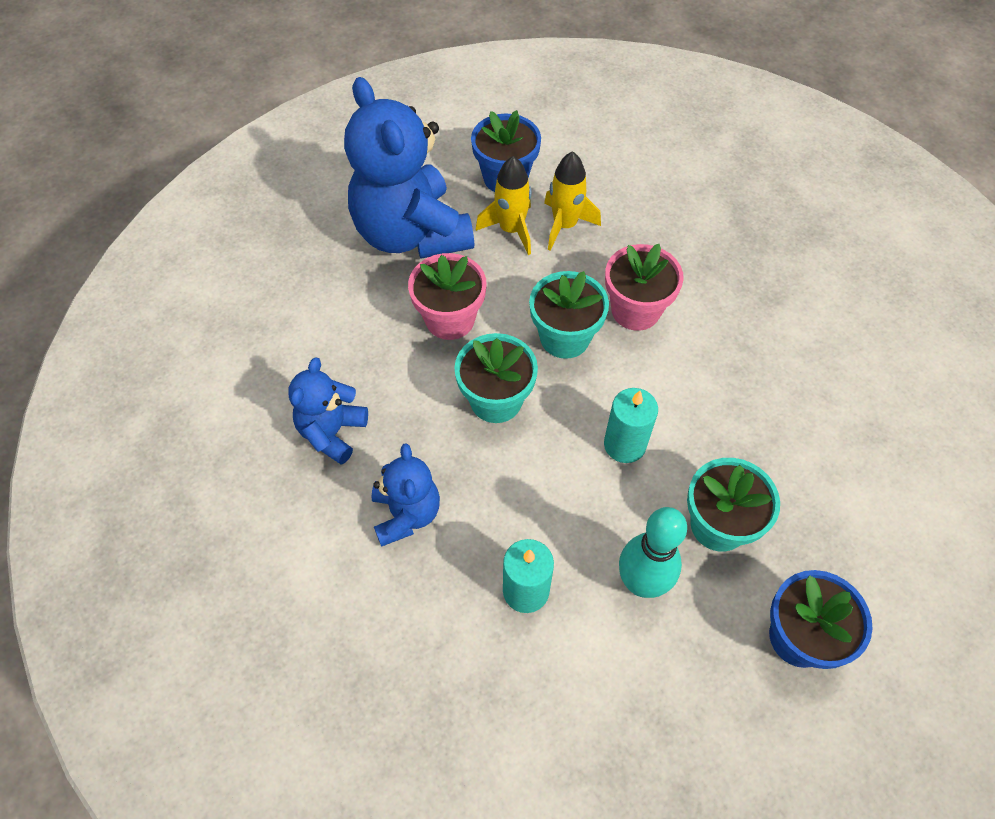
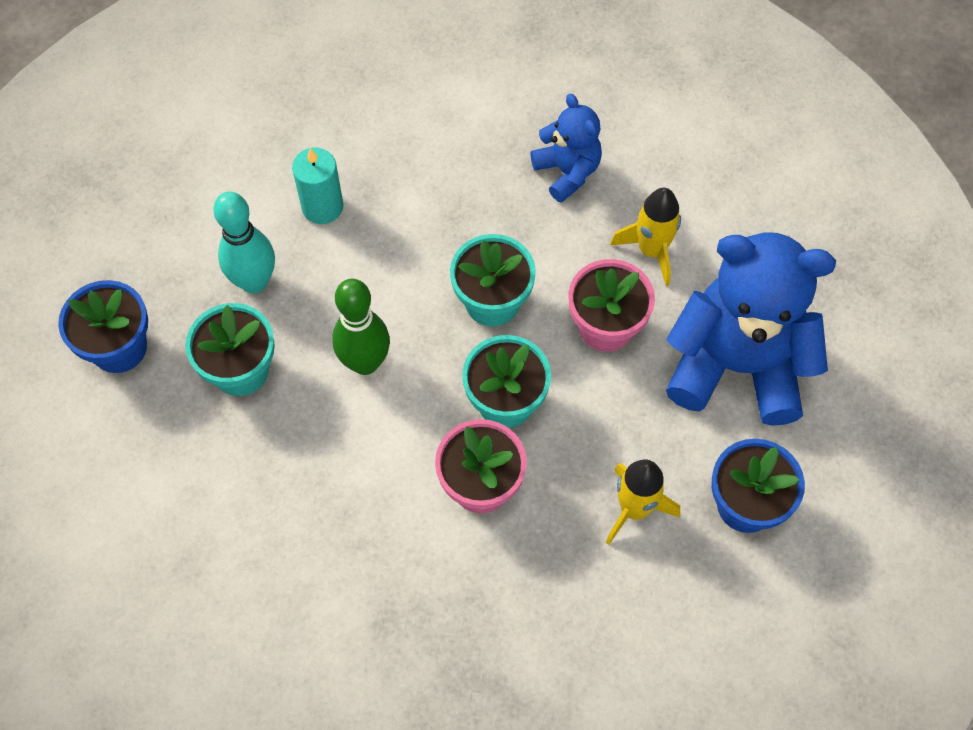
camera: 130 degrees right, 5 degrees up
(406, 514) = (451, 175): blue teddy bear -> none
(511, 230) = (669, 455): yellow rocket -> yellow rocket (651, 250)
(624, 444) = (365, 362): turquoise candle -> green bowling pin

